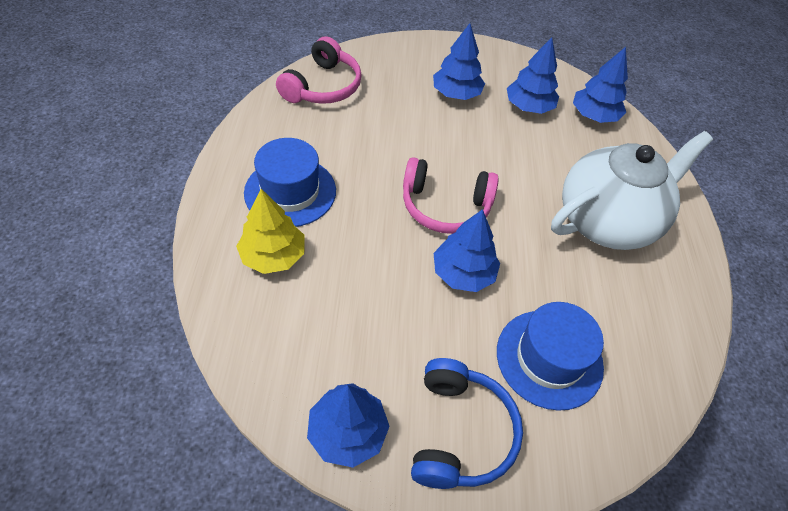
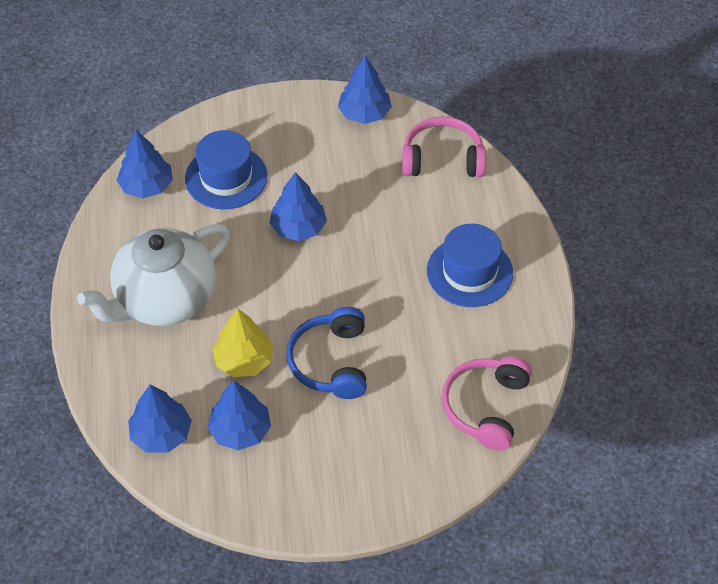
camera: 175 degrees right, 0 degrees up
(273, 255) = (460, 213): yellow tree -> yellow tree (244, 360)
(445, 206) = (322, 285): pink headphones -> pink headphones (442, 159)
(456, 94) = (329, 431): blue tree -> blue tree (146, 186)
(459, 432) = (290, 124): blue headphones -> blue headphones (331, 362)

